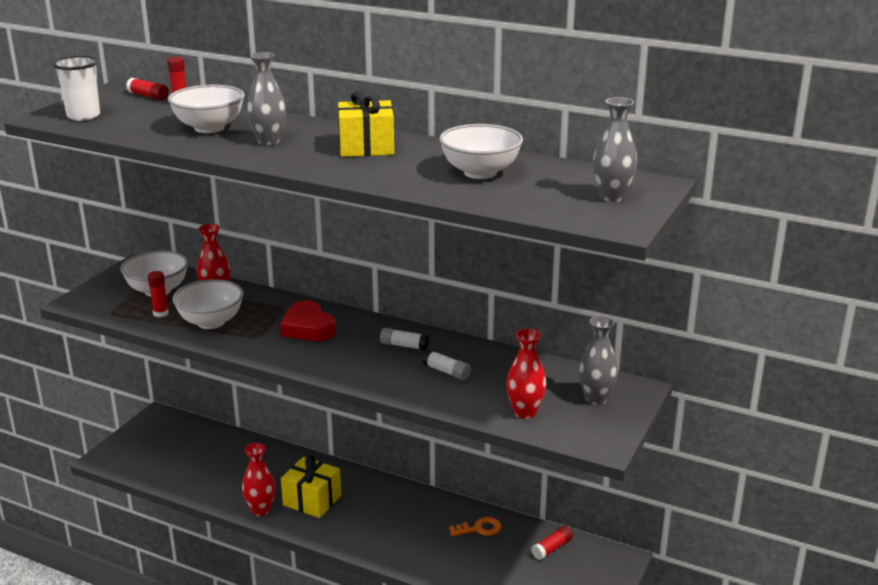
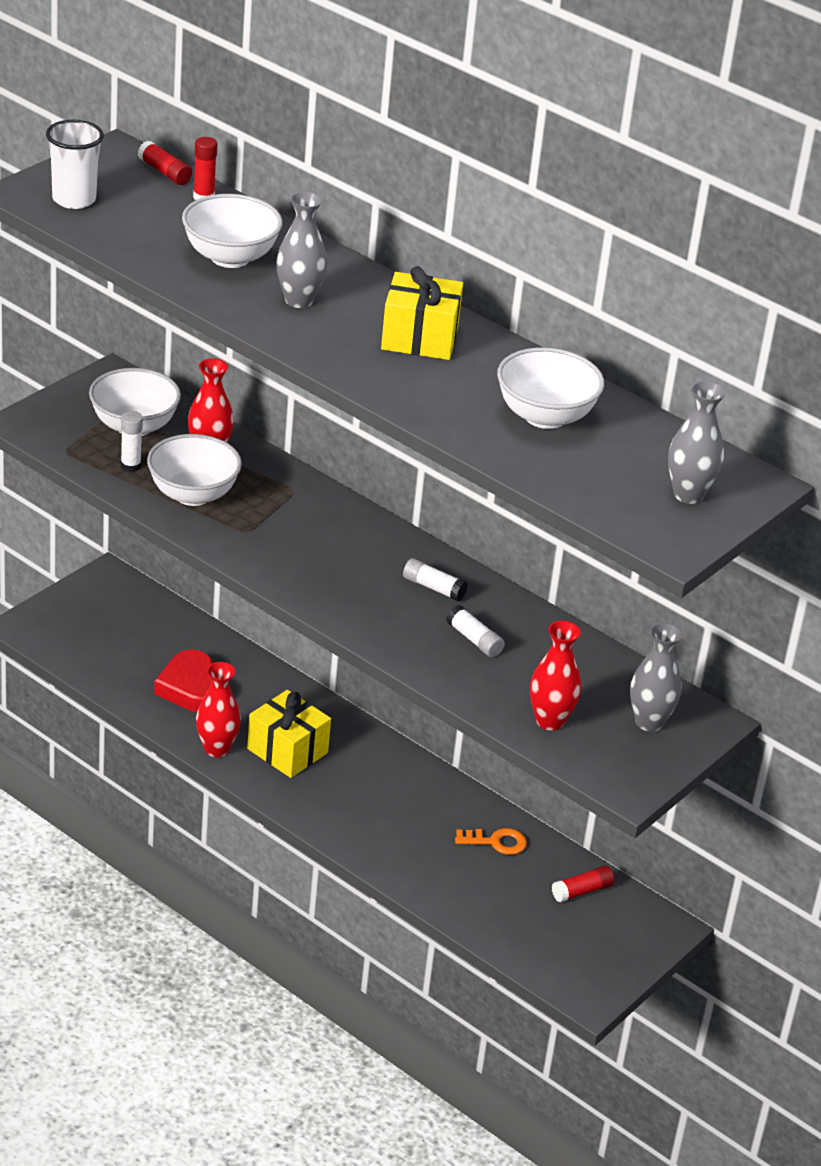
camera: 10 degrees right, 10 degrees up
(160, 313) = (130, 466): red glue stick -> white glue stick
(308, 327) = (317, 531): red heart -> red heart (190, 688)

